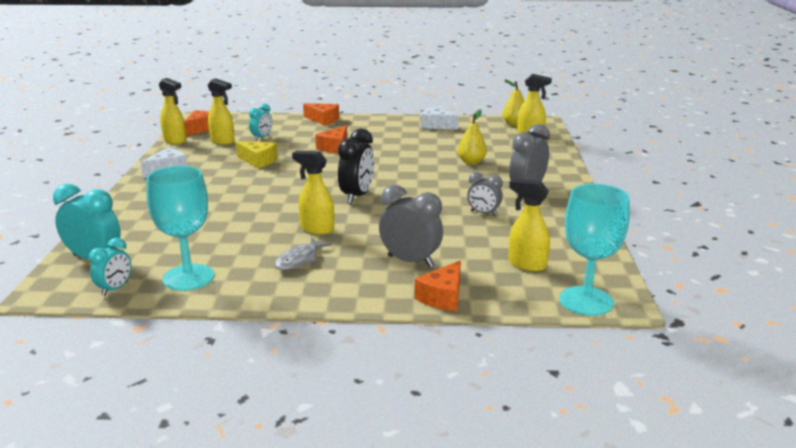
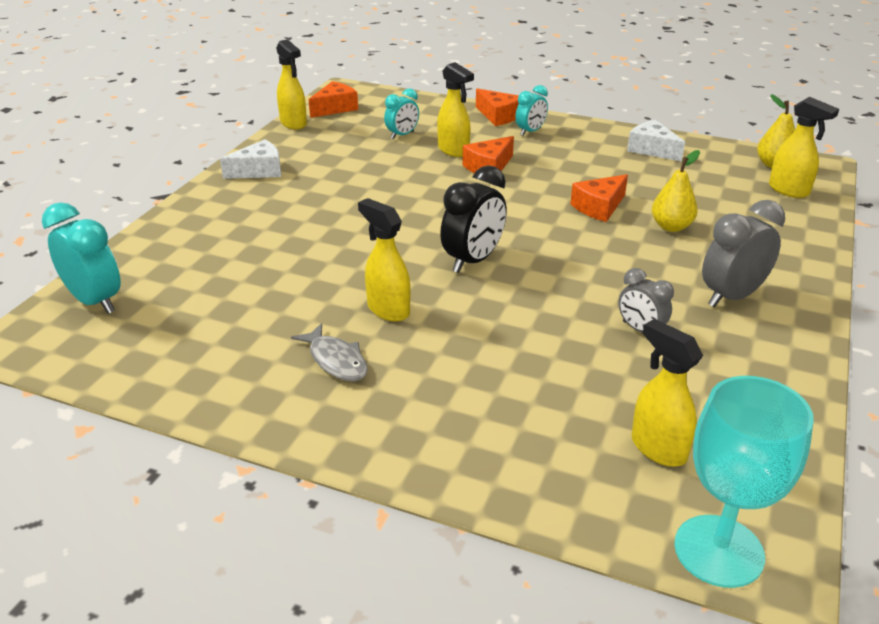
camera: 20 degrees right, 10 degrees up
(115, 289) = (89, 357): turquoise clock -> turquoise clock (530, 132)
(188, 277) = (183, 359): turquoise goblet -> none
(223, 141) = (350, 133): yellow spray bottle -> yellow spray bottle (454, 150)
(258, 161) = (377, 174): yellow cheese -> none
(299, 260) = (336, 360): grey fish -> grey fish turned 90 degrees counterclockwise
(410, 261) = (485, 400): grey clock -> none
(443, 297) = (497, 482): orange cheese -> orange cheese (599, 207)

